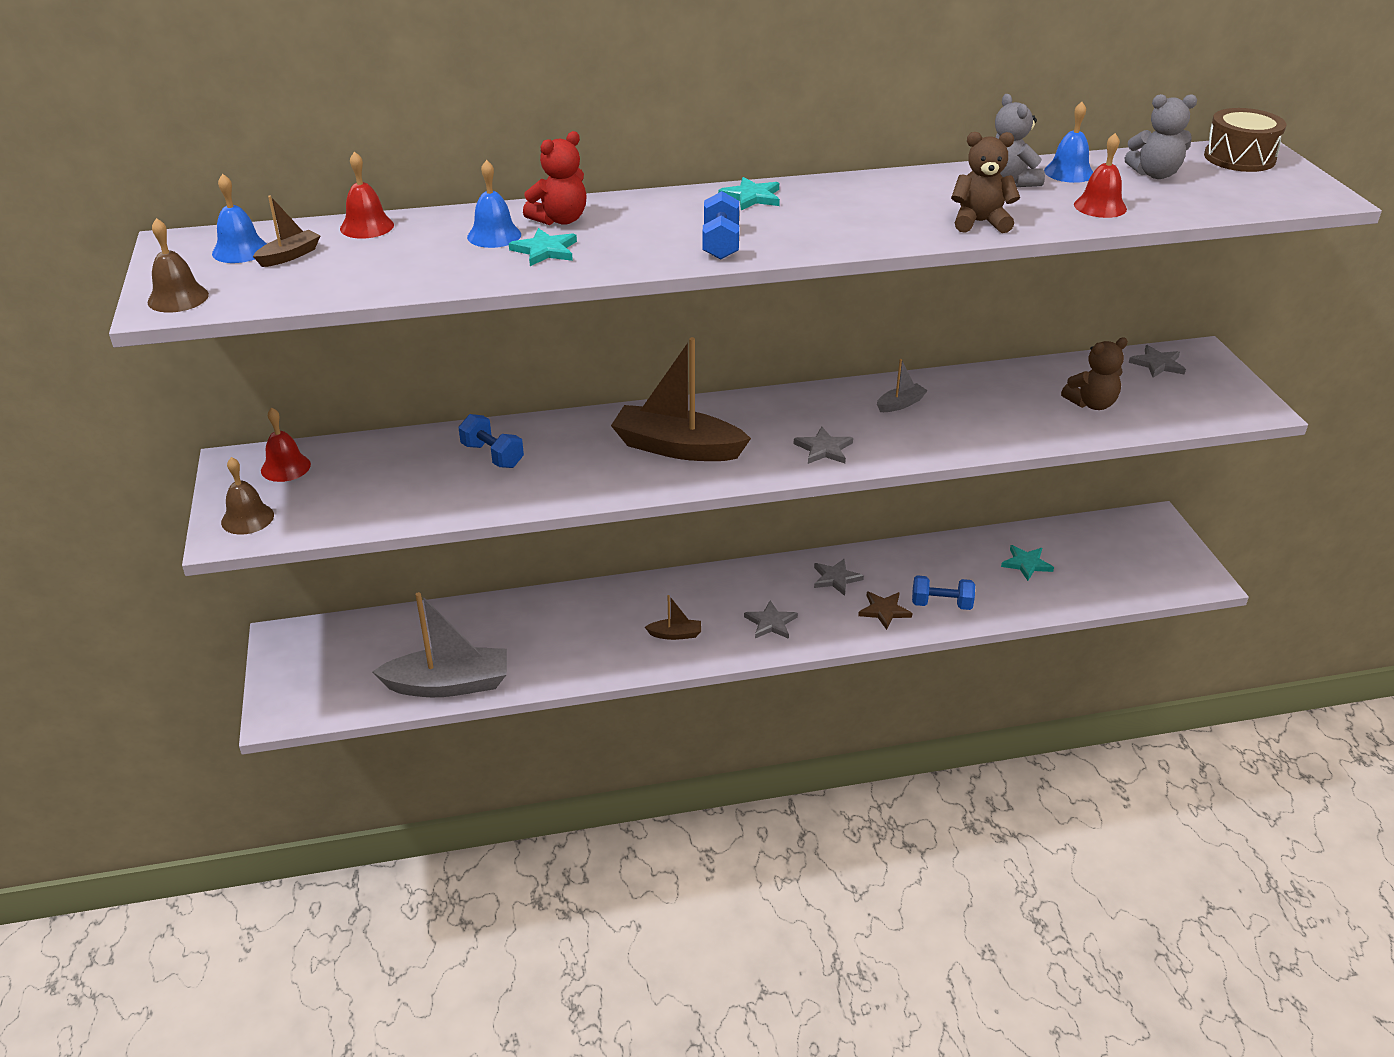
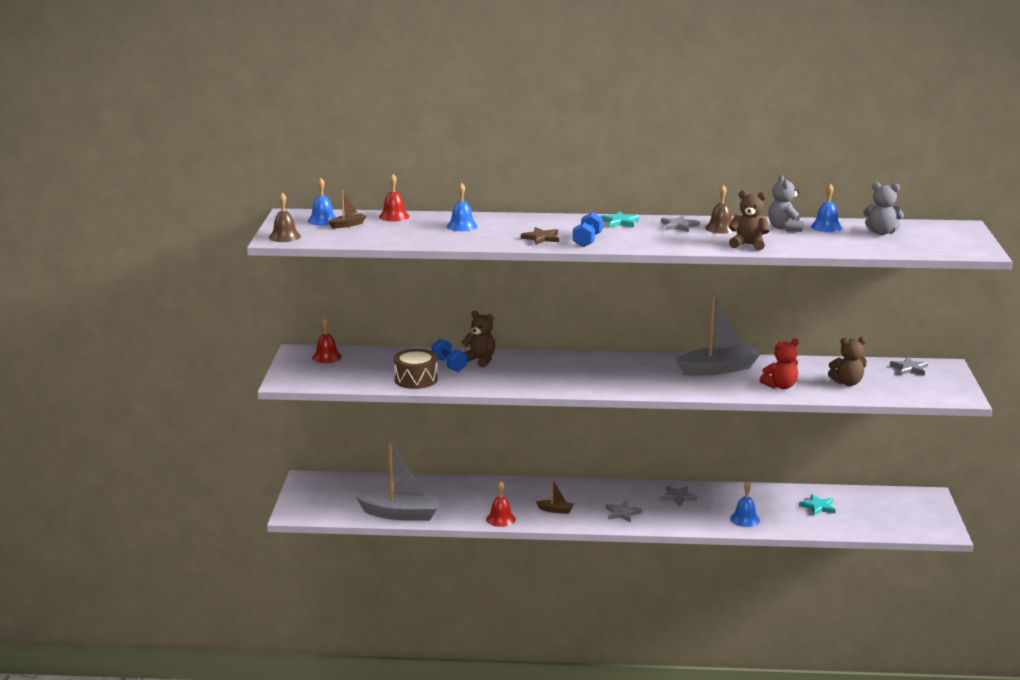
camera: 15 degrees right, 15 degrees down
(247, 518) = (298, 376): brown bell -> brown bell (720, 228)
(538, 438) = (480, 360): none -> brown teddy bear
(545, 250) = (487, 235): turquoise star -> none
(560, 220) = (502, 222): red teddy bear -> red teddy bear (780, 386)
(677, 448) = (563, 374): brown boat -> none
(824, 449) = (655, 384): grey star -> grey star (679, 226)
(884, 611) = (703, 517): brown star -> brown star (541, 238)
(900, 404) = (718, 369): grey boat -> grey boat, size x2.24
(941, 604) = (745, 519): blue dumbbell -> blue bell
(1100, 206) = (830, 244): red bell -> red bell (500, 519)
(1239, 158) = (946, 229): brown drum -> brown drum (416, 379)

